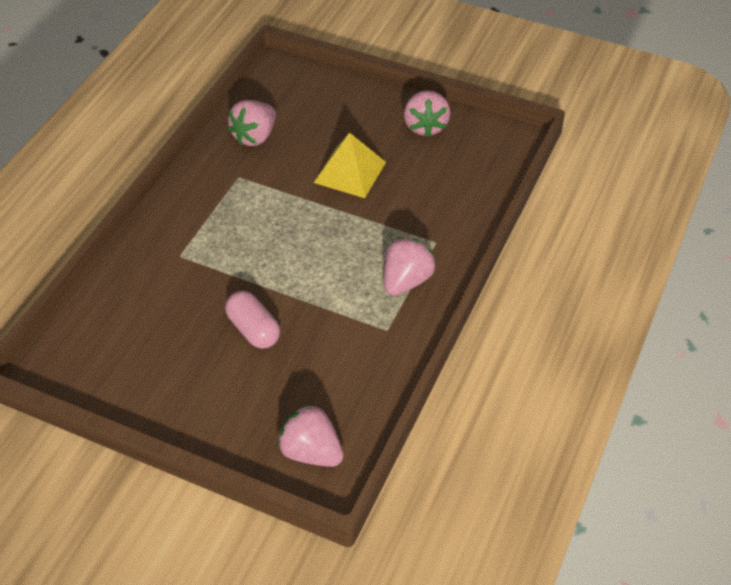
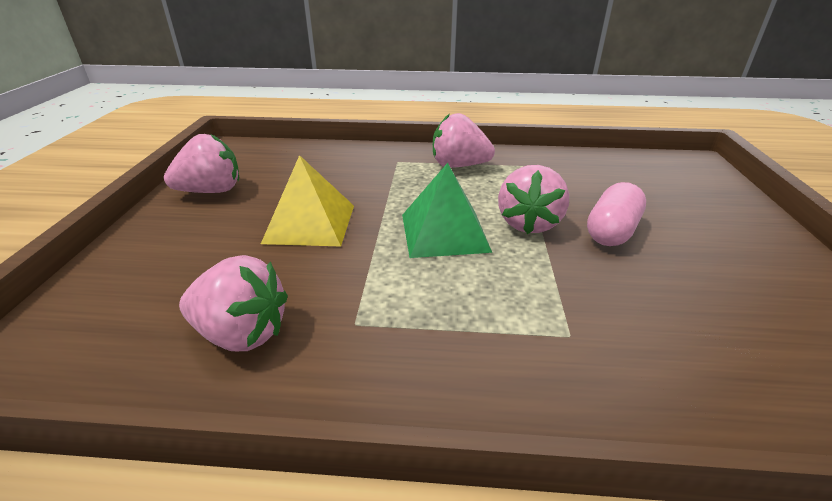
camera: 110 degrees left, 15 degrees down
(302, 236) = (444, 232): none -> green pyramid
(311, 452) = (687, 173): pink strawberry -> pink strawberry (528, 223)

